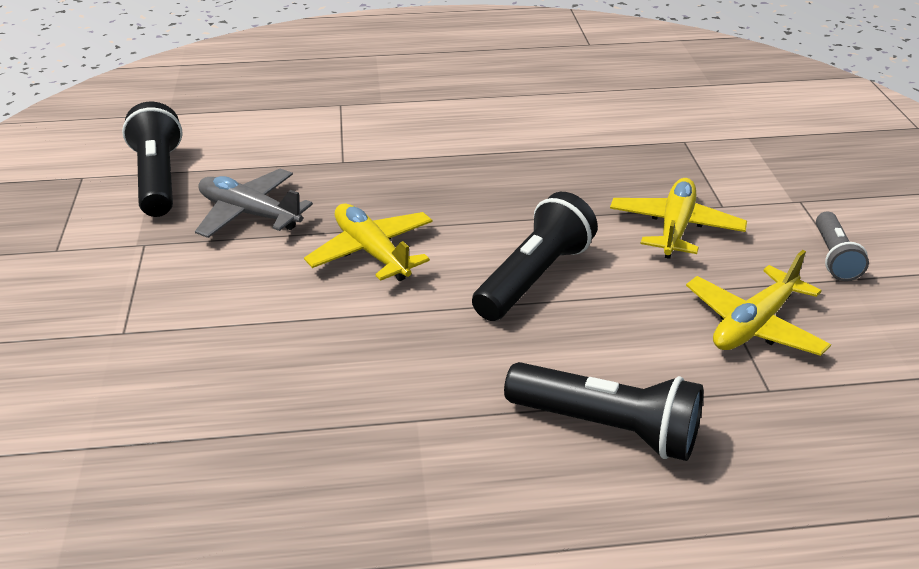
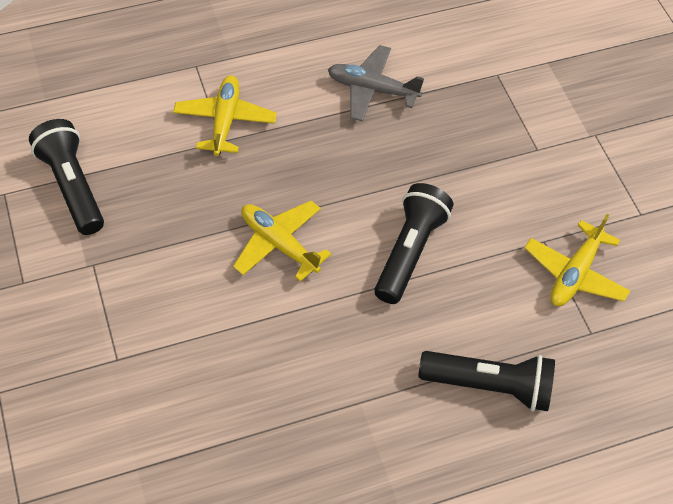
camera: 15 degrees left, 20 degrees up
(249, 214) = (166, 216): grey plane -> grey plane (372, 89)
(675, 228) = (505, 180): yellow plane -> yellow plane (225, 121)
(834, 257) = (625, 195): grey flashlight -> none

